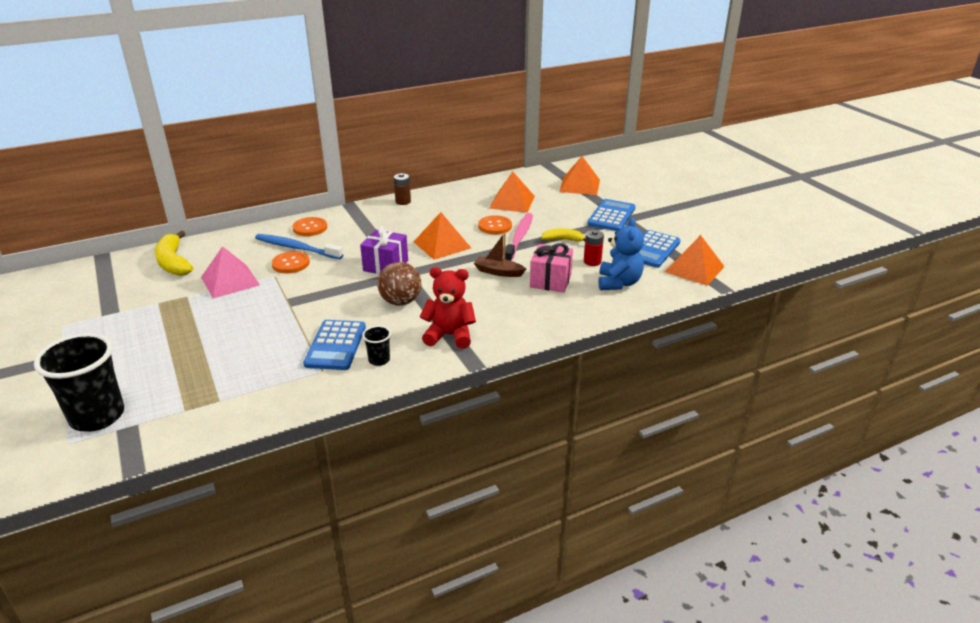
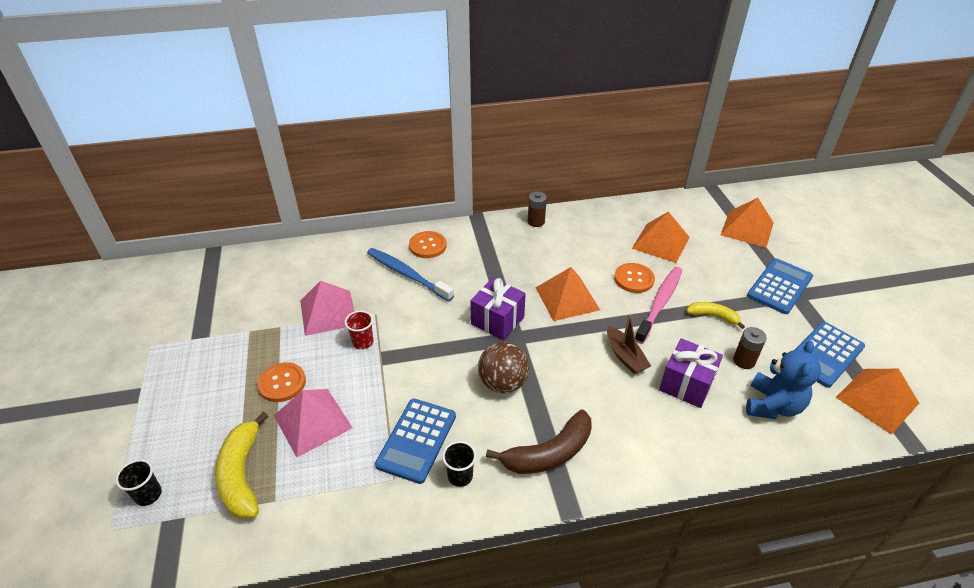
camera: 15 degrees right, 10 degrees up
(97, 416) = (148, 495): black cup -> black cup, size x0.46
(174, 262) = (279, 273): yellow banana -> yellow banana (242, 474)
(238, 349) = (312, 421): none -> pink pyramid
(269, 295) = (363, 342): none -> red cup
(291, 263) = (396, 298): orange button -> orange button (282, 383)
(449, 335) = (549, 453): red teddy bear -> brown banana
(498, 272) = (625, 356): brown boat -> brown boat turned 150 degrees counterclockwise
(550, 281) = (686, 384): pink gift -> purple gift
(592, 261) = (744, 361): red battery -> brown battery

